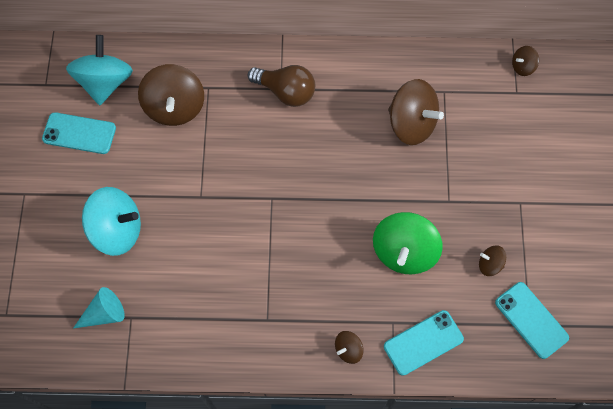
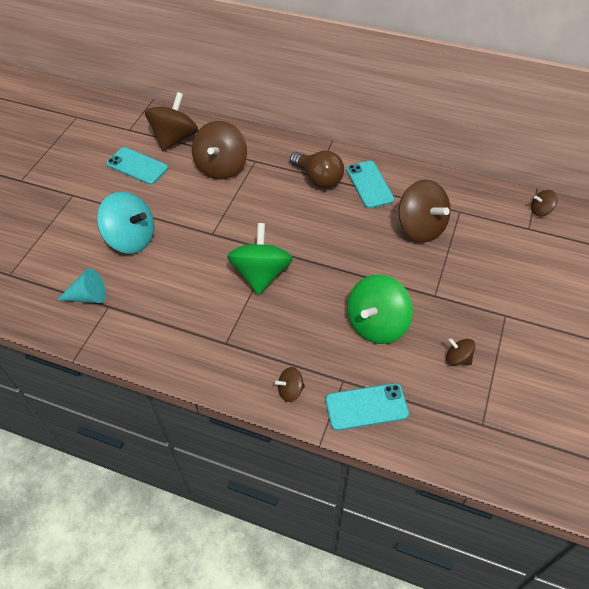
camera: 20 degrees right, 15 degrees down
(105, 82) = (175, 138): turquoise spinning top -> brown spinning top
(271, 230) = (261, 274): none -> green spinning top
(531, 320) = (485, 420): turquoise phone -> turquoise phone (369, 184)

